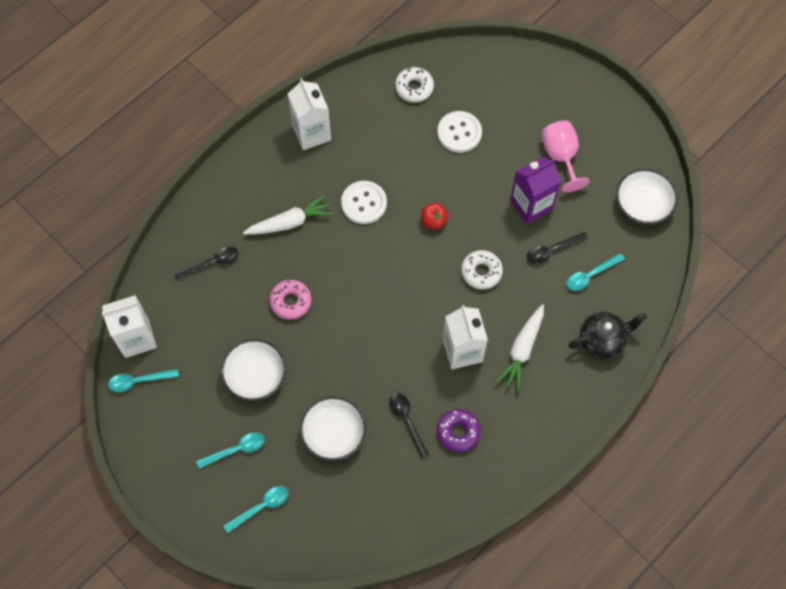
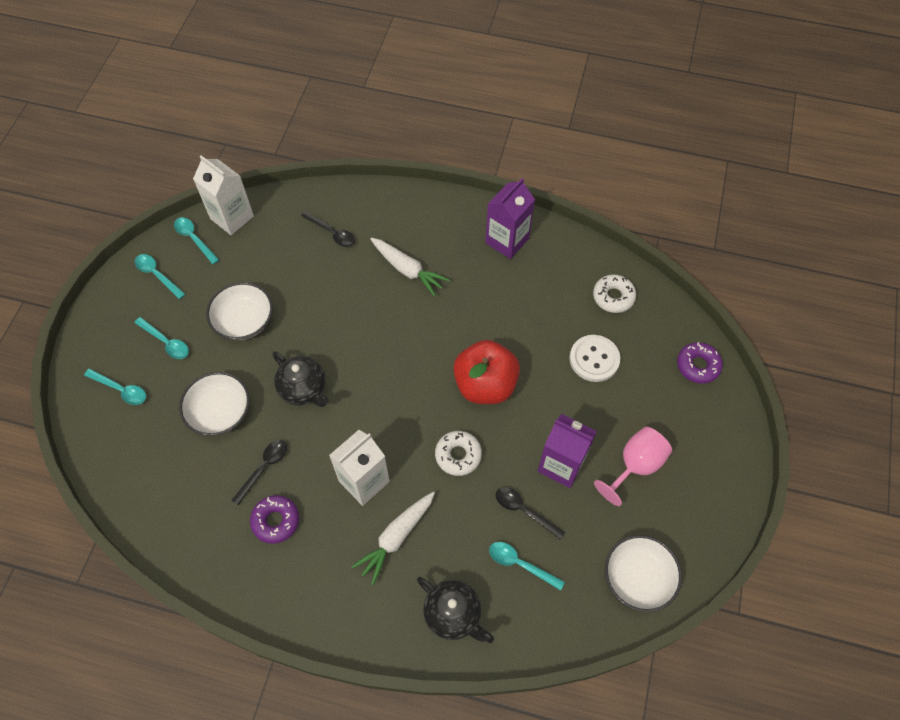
camera: 60 degrees right, 5 degrees down
(158, 429) = (157, 275): none -> turquoise spoon
(291, 301) = (330, 310): pink donut -> none
(311, 133) = (507, 241): white carton -> purple carton
(353, 357) = (304, 389): none -> black teapot
(364, 203) = (465, 317): white button -> none
(433, 221) = (485, 385): red apple -> red apple, size x2.18
(508, 67) = (698, 365): none -> purple donut
(522, 350) = (396, 538): white carrot -> white carrot turned 45 degrees counterclockwise

